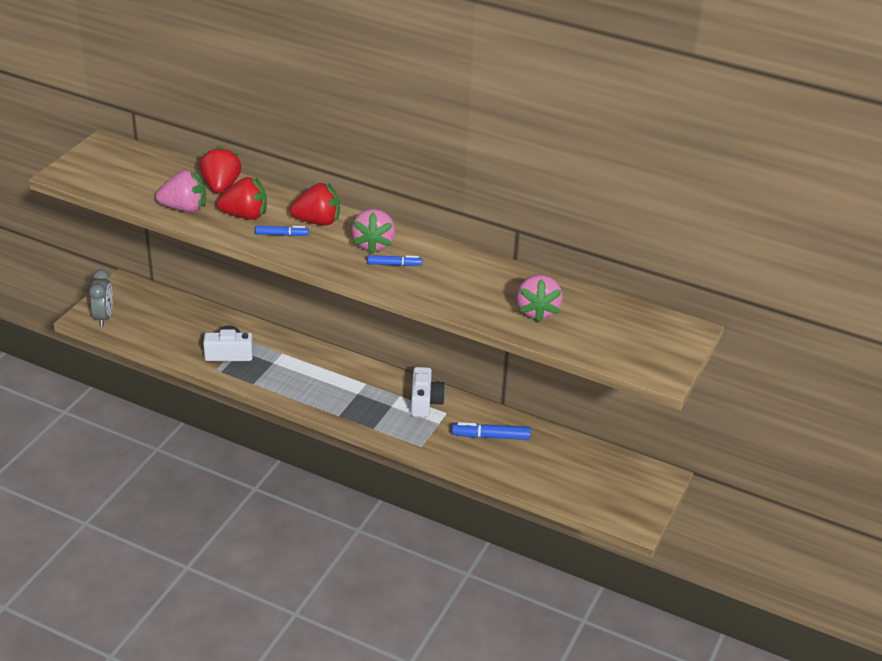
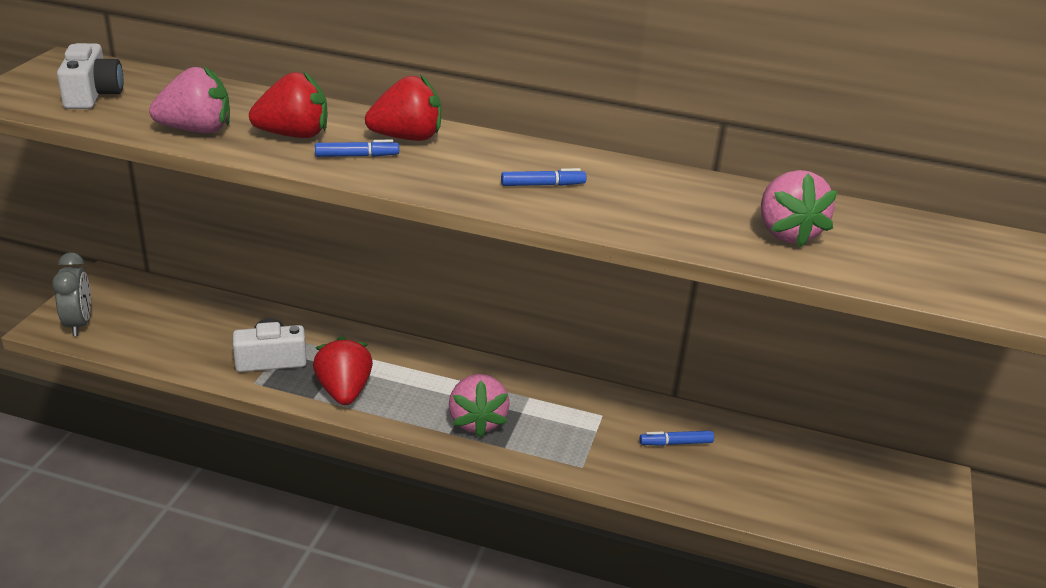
camera: 10 degrees left, 5 degrees down
(221, 186) = (249, 103): red strawberry -> red strawberry (344, 391)
(373, 244) = (501, 161): pink strawberry -> pink strawberry (477, 421)
(425, 402) = (567, 402): white camera -> white camera (92, 94)
(490, 436) = (676, 443): blue marker -> blue marker, size x0.65

